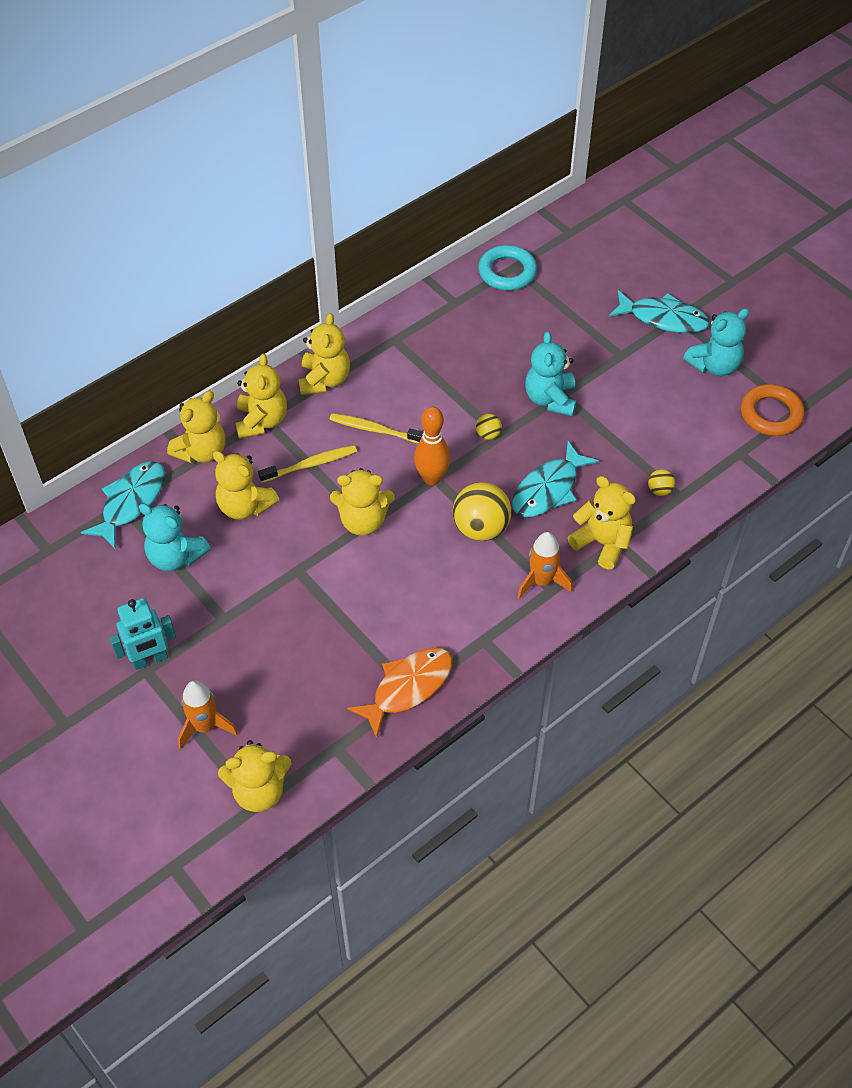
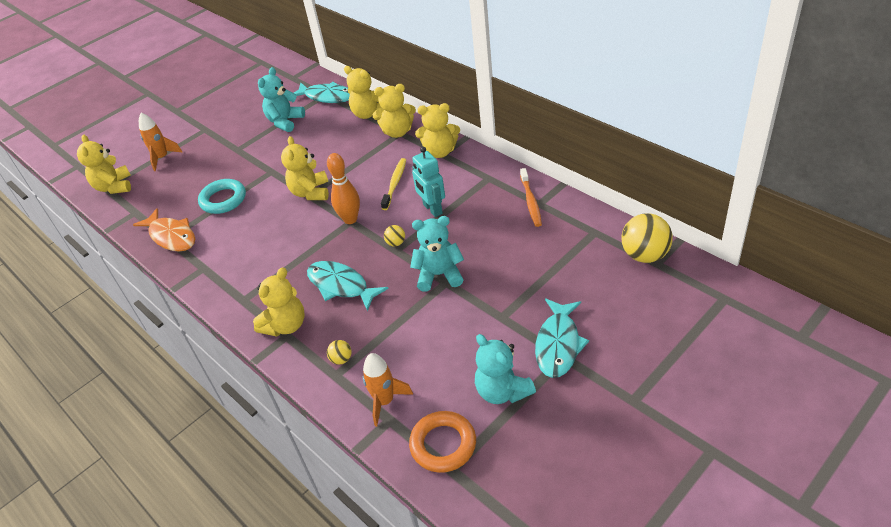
camera: 90 degrees right, 10 degrees down
(150, 660) = (212, 129): turquoise robot -> turquoise robot (432, 209)
(245, 506) = (324, 140): yellow teddy bear -> none
(310, 464) = (360, 160): yellow toothbrush -> none
(450, 308) = (531, 201): none -> orange toothbrush
(481, 528) = (303, 252): yellow ball -> yellow ball (644, 255)
(507, 272) = (586, 228): turquoise ring -> turquoise ring (223, 200)
(541, 581) = (251, 293): orange rocket -> orange rocket (385, 401)

